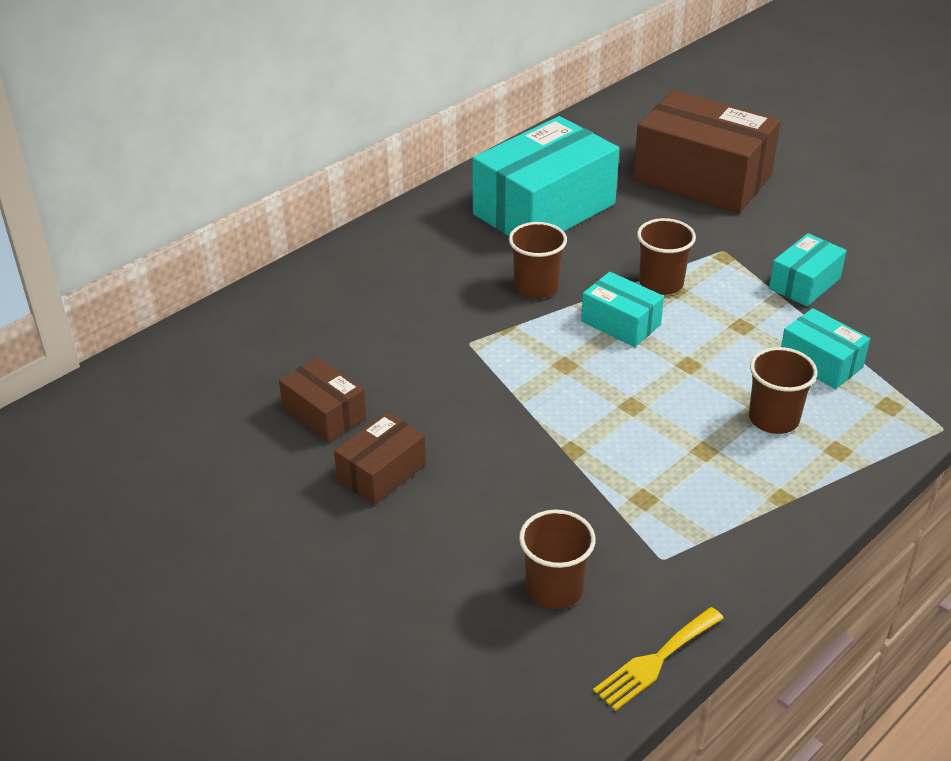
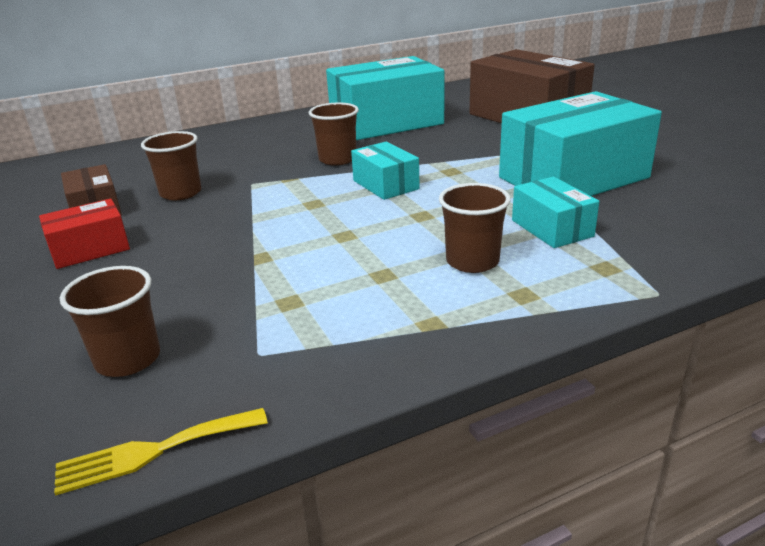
camera: 20 degrees right, 10 degrees down
(381, 472) = (90, 249): brown box -> red box
(661, 283) = (442, 166): brown cup -> brown cup (180, 193)
(804, 283) = (573, 177): turquoise box -> turquoise box, size x2.03

